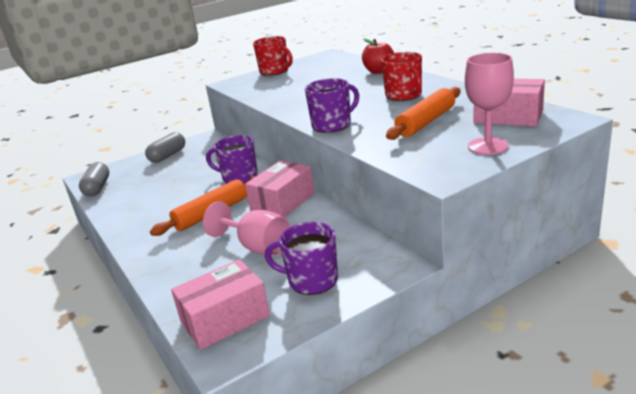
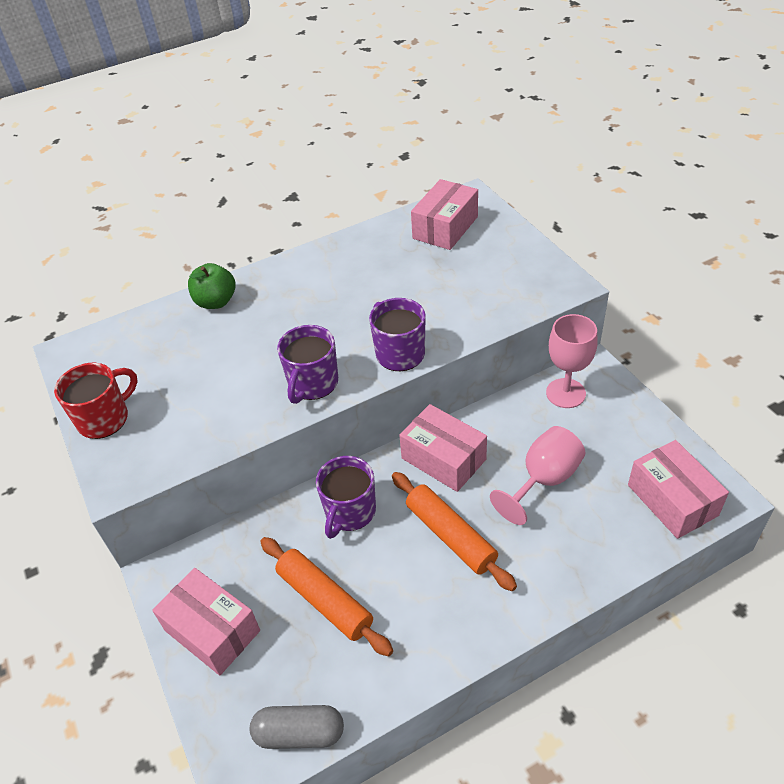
camera: 85 degrees left, 20 degrees up
(168, 156) = (212, 630): grey capsule -> pink box
(311, 280) = (612, 433): purple mug -> purple mug (312, 384)
(378, 71) = (216, 302): red apple -> green apple
(404, 95) = (333, 288): red mug -> none
(426, 122) = (430, 280): orange rolling pin -> orange rolling pin (325, 600)
(488, 146) = (511, 250): pink goblet -> pink goblet (565, 393)

